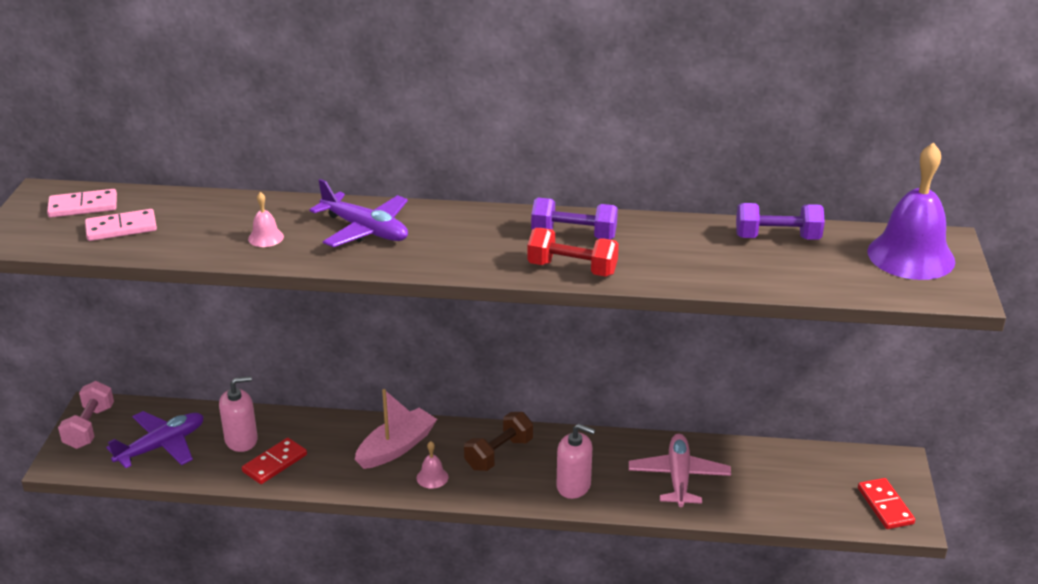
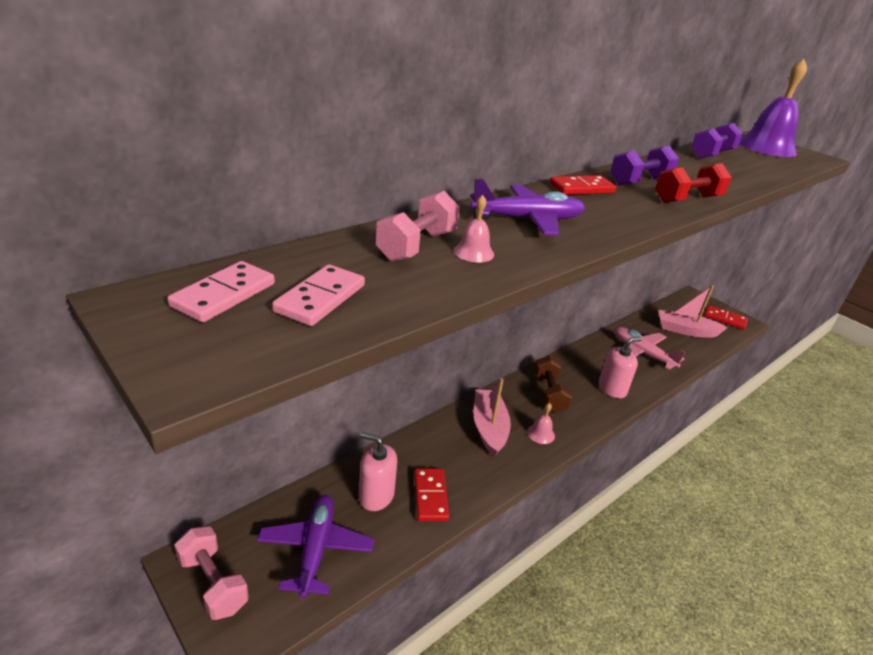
camera: 50 degrees left, 0 degrees up
(240, 218) = (417, 246): none -> pink dumbbell
(241, 440) = (376, 496): pink soap dispenser -> pink soap dispenser turned 90 degrees counterclockwise
(489, 221) = (581, 188): none -> red domino
(792, 487) = (686, 330): none -> pink boat

